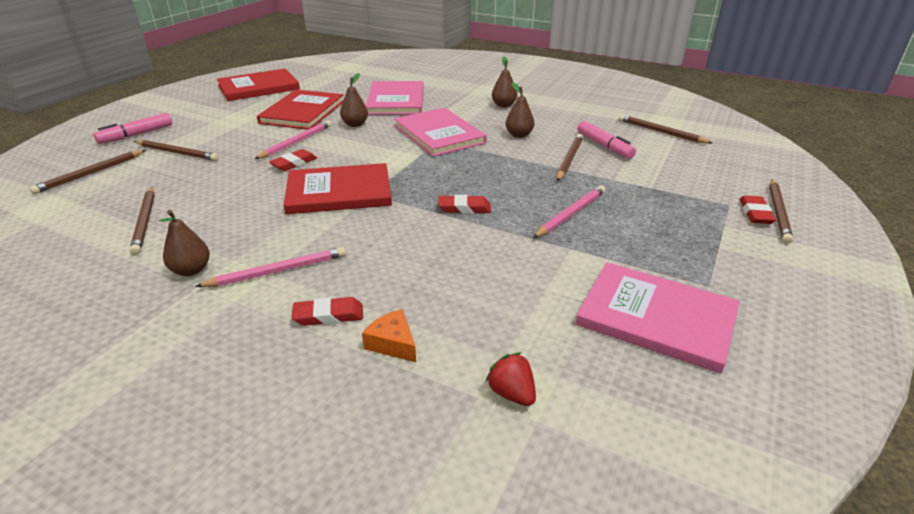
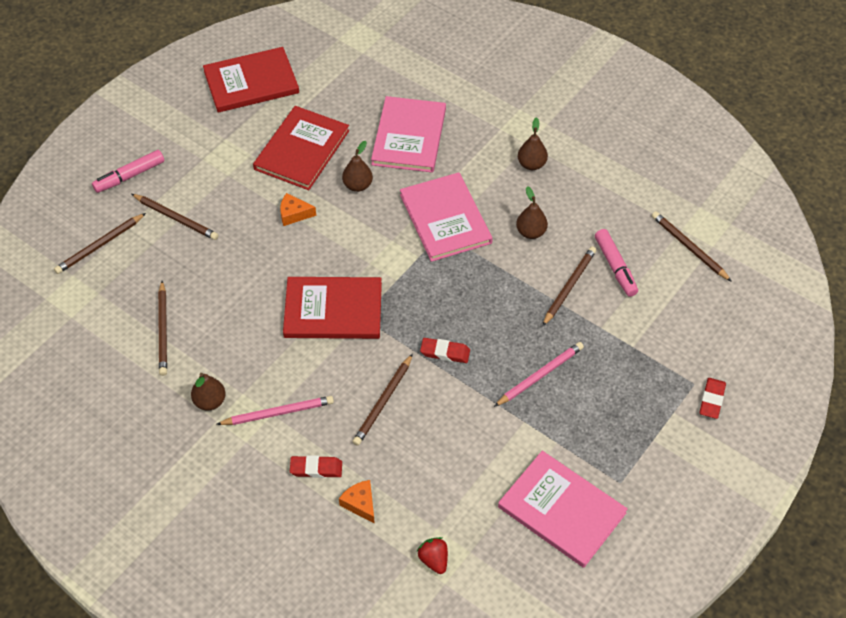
camera: 10 degrees right, 20 degrees up
(294, 163) = (292, 255): red eraser -> none
(296, 142) = (294, 214): pink pencil -> orange cheese
(778, 212) = (734, 402): brown pencil -> brown pencil (383, 402)

